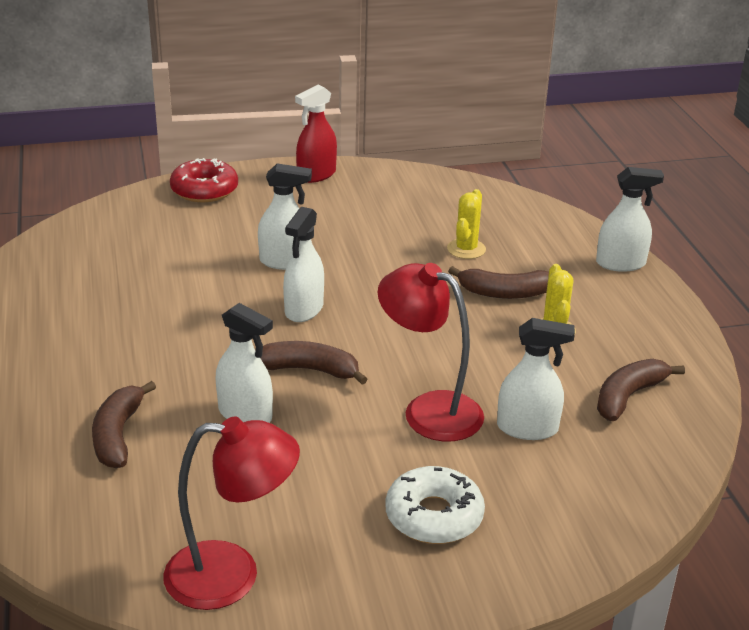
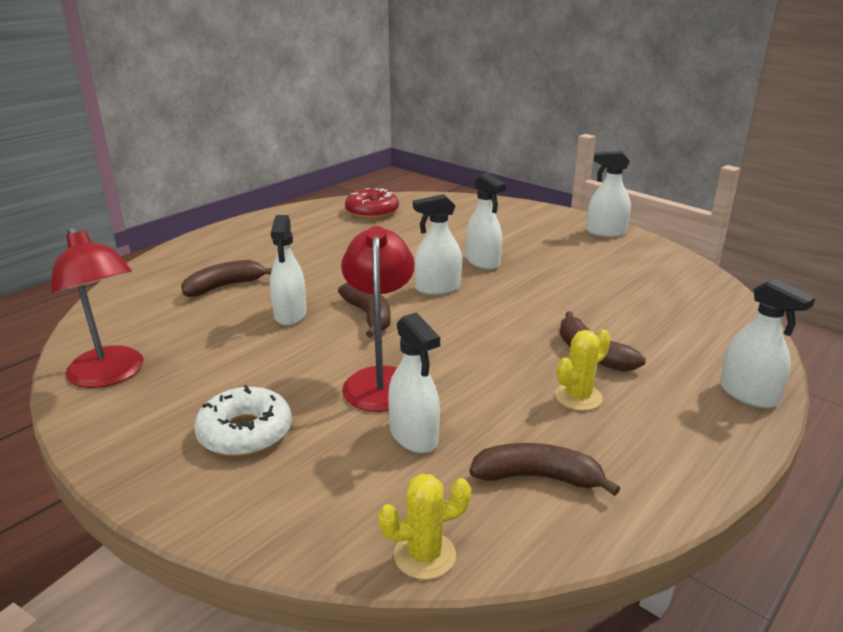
camera: 55 degrees right, 5 degrees down
(204, 190) = (518, 212): red donut -> red donut (372, 211)
(316, 175) = (606, 232): red spray bottle -> white spray bottle
(466, 249) = (622, 315): yellow cactus -> yellow cactus (424, 555)

